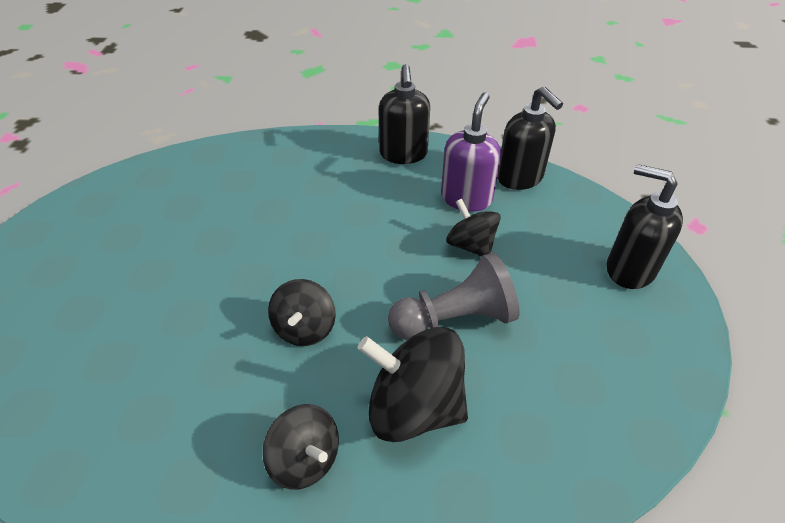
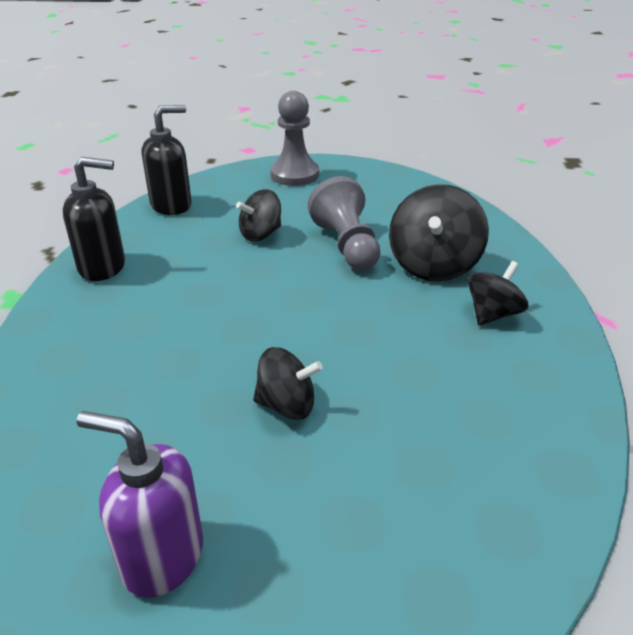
camera: 90 degrees left, 10 degrees down
(305, 328) = (363, 323): black spinning top -> black spinning top (287, 405)
(466, 198) = (194, 233): purple soap dispenser -> purple soap dispenser (162, 557)
(629, 269) = (294, 175): black soap dispenser -> grey pawn

